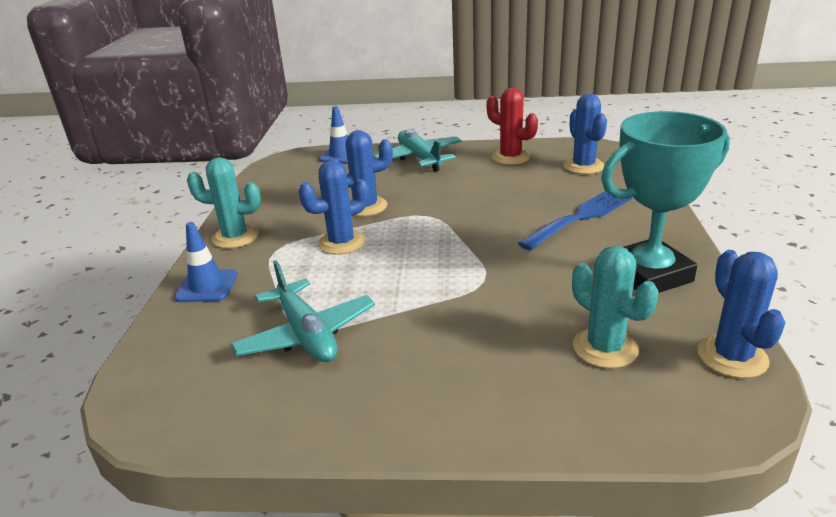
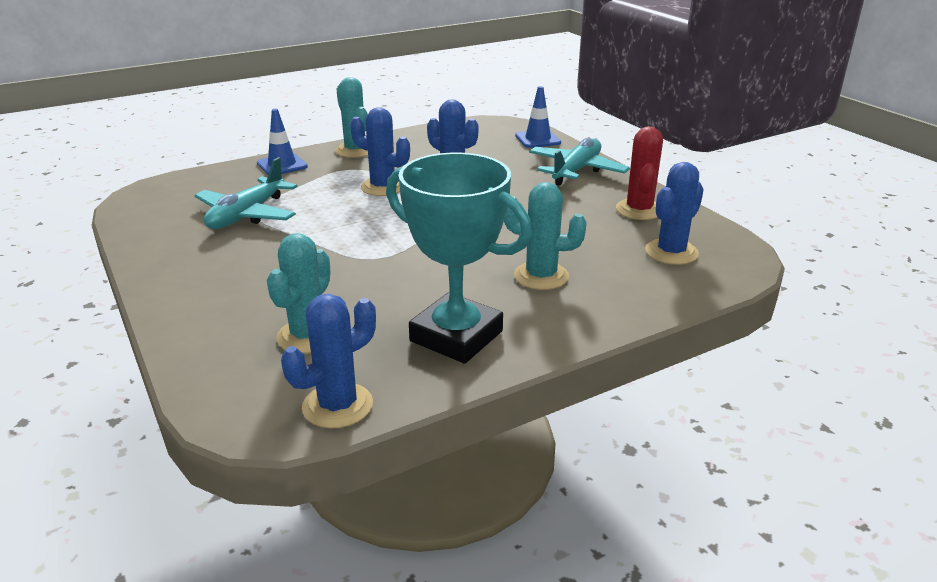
camera: 55 degrees right, 0 degrees up
(580, 217) = (541, 276): blue fork -> turquoise cactus

